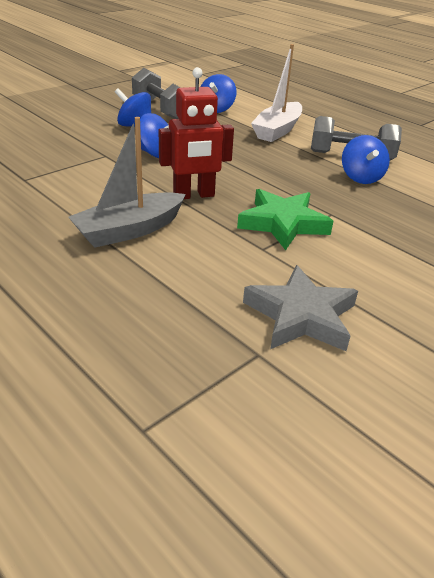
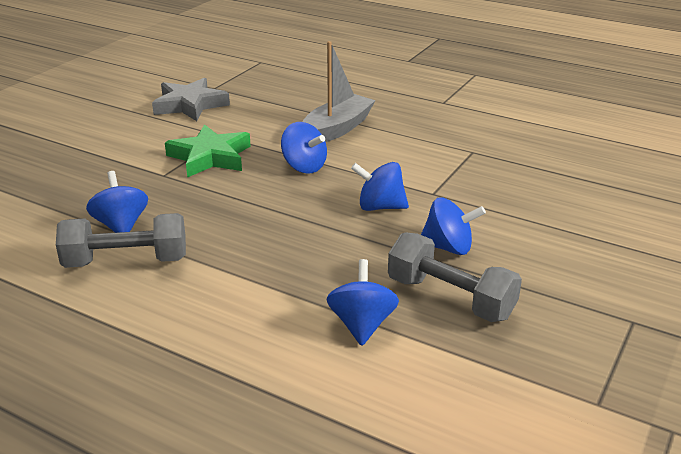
camera: 165 degrees right, 5 degrees down
(194, 195) = (304, 167): red robot -> blue spinning top
(277, 130) = (240, 292): white boat -> none

